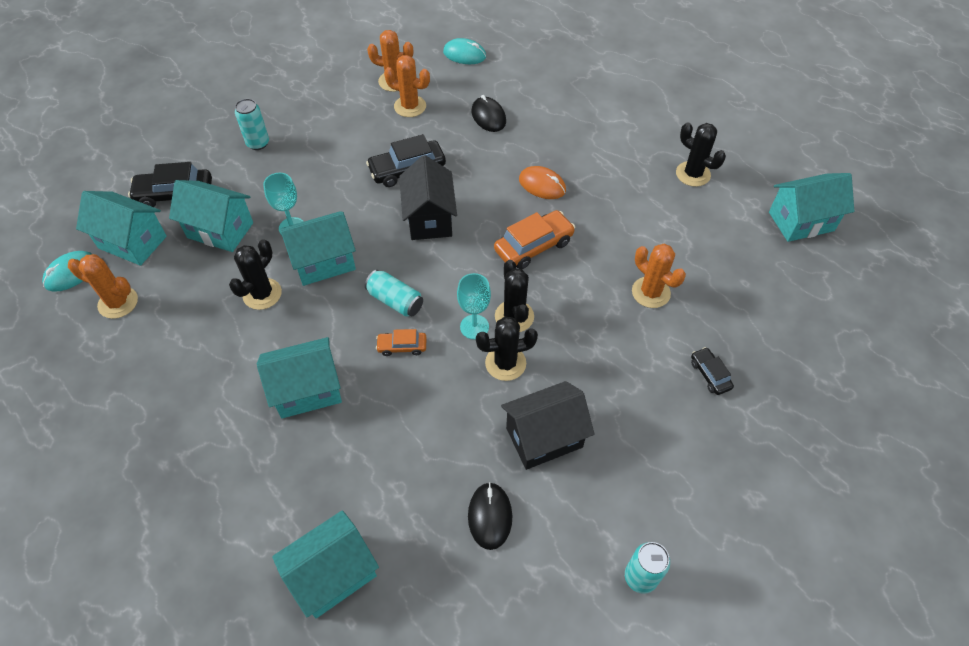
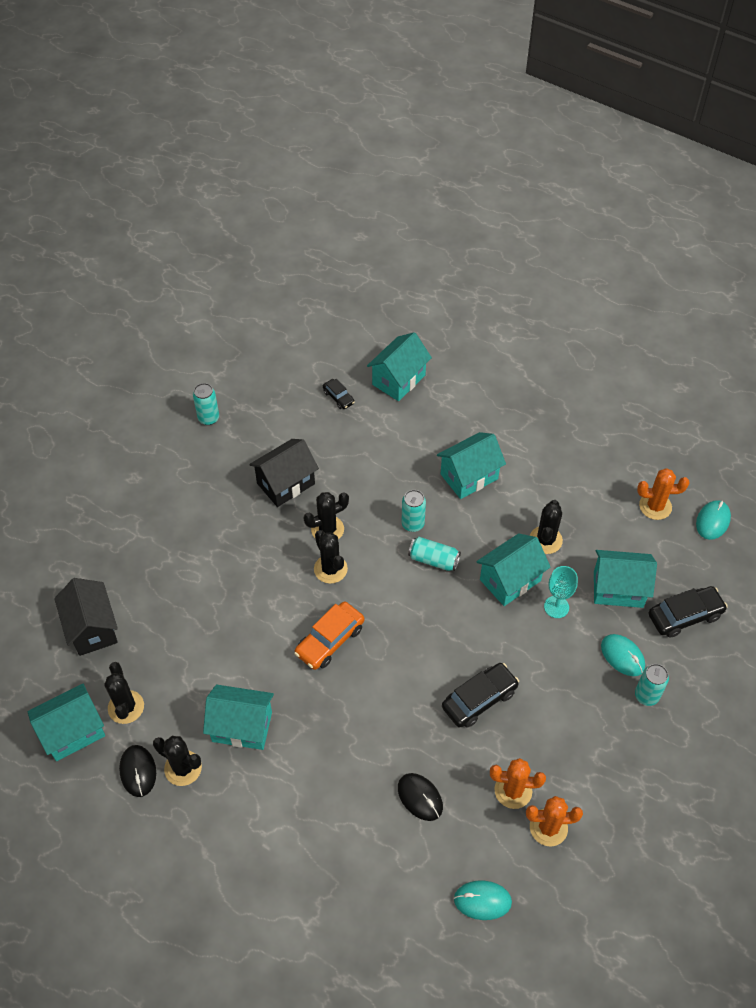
camera: 165 degrees right, 0 degrees up
(132, 242) = (685, 559): turquoise house -> turquoise house (242, 726)
(257, 175) = (622, 656): none -> turquoise mouse
(402, 346) = (412, 524): orange car -> turquoise can
(429, 218) = (435, 647): black house -> black house (92, 628)
(474, 327) = (361, 553): turquoise goblet -> none
(490, 516) = (311, 429): black mouse -> black mouse (138, 771)
(542, 185) = (338, 714): orange mouse -> none
(650, 292) = (217, 618): orange cactus -> none
(710, 374) = (164, 557): black car -> black car (338, 397)
(749, 231) = (126, 707): none -> black cactus

